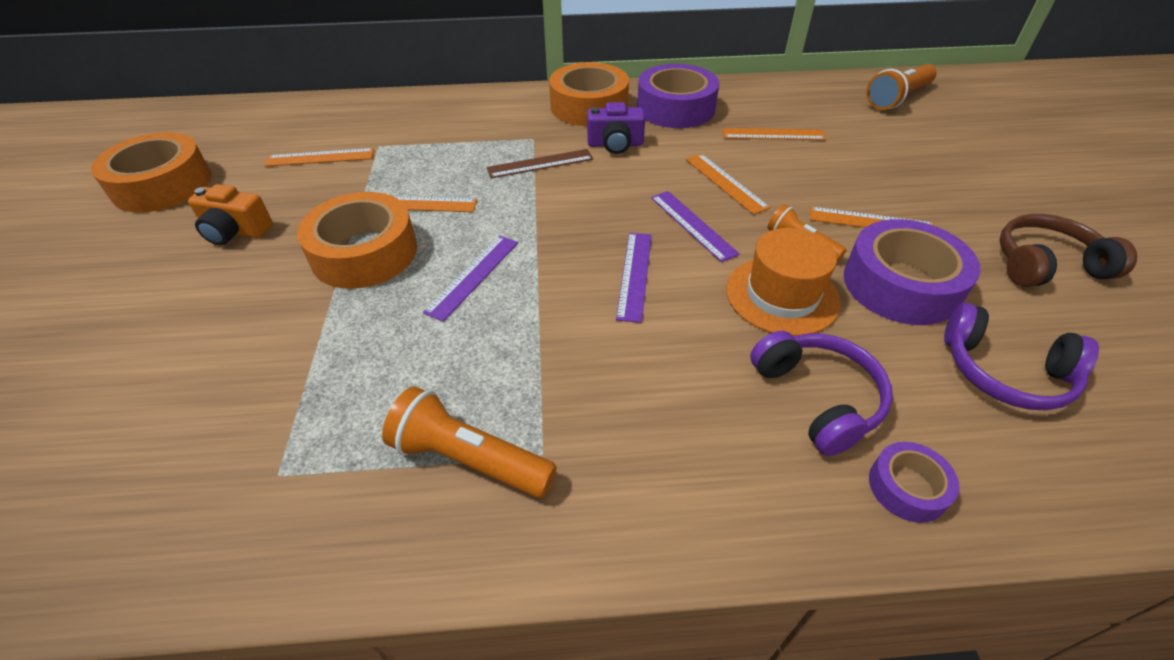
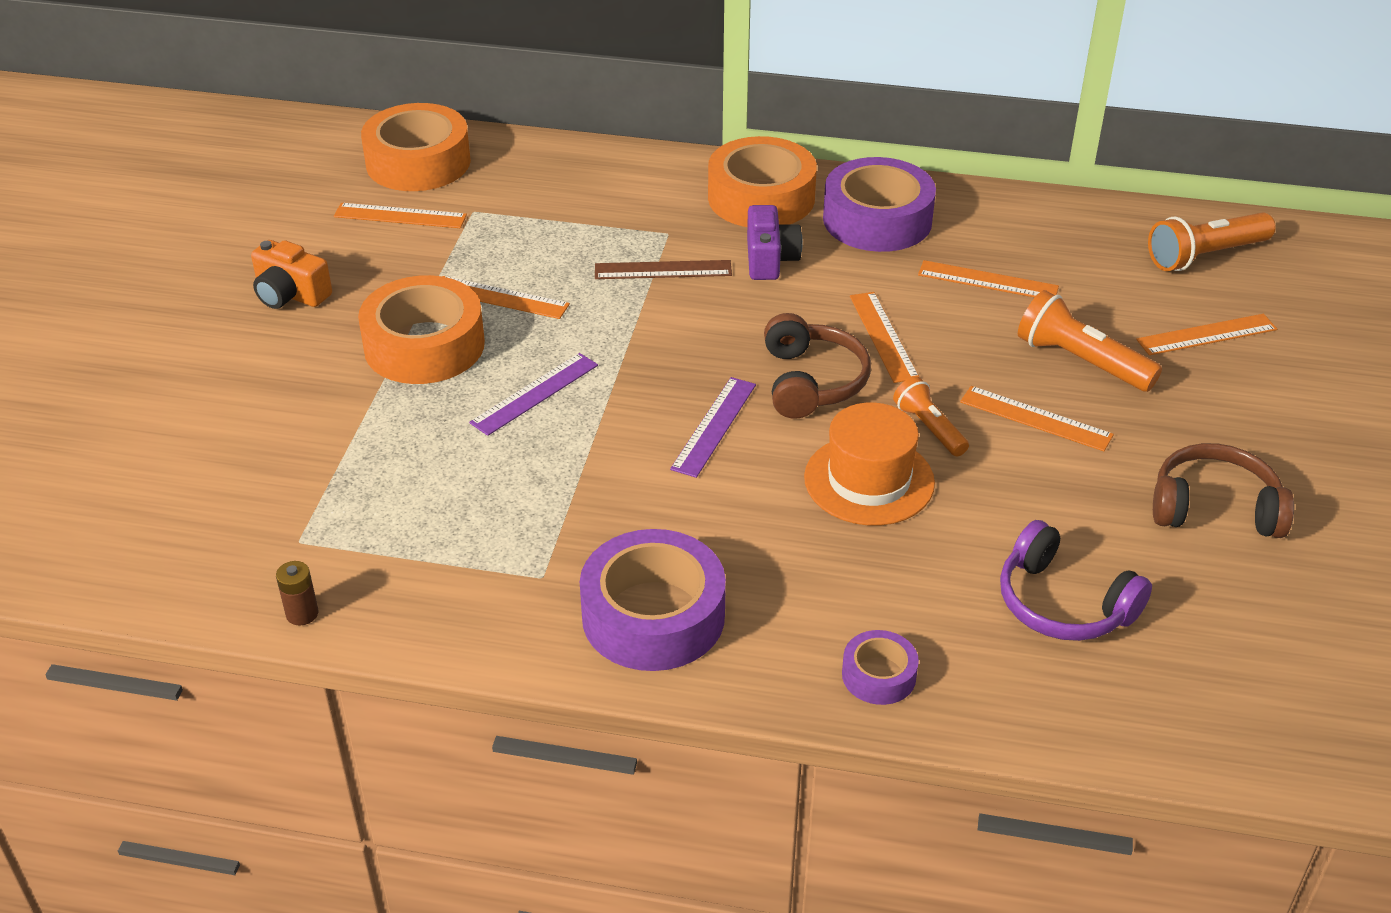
camera: 15 degrees right, 5 degrees down
(162, 185) = (216, 222): orange tape -> orange tape (418, 162)
(295, 567) = (302, 613): none -> brown battery
(469, 459) = (474, 565): orange flashlight -> orange flashlight (1081, 361)
(615, 144) = (770, 259): purple camera -> purple camera turned 105 degrees counterclockwise
(692, 225) = (812, 382): purple ruler -> brown headphones
(818, 398) = (842, 585): purple headphones -> none
(901, 285) = (1016, 496): purple tape -> purple tape (653, 616)
(938, 145) = (1207, 335): none -> orange ruler

